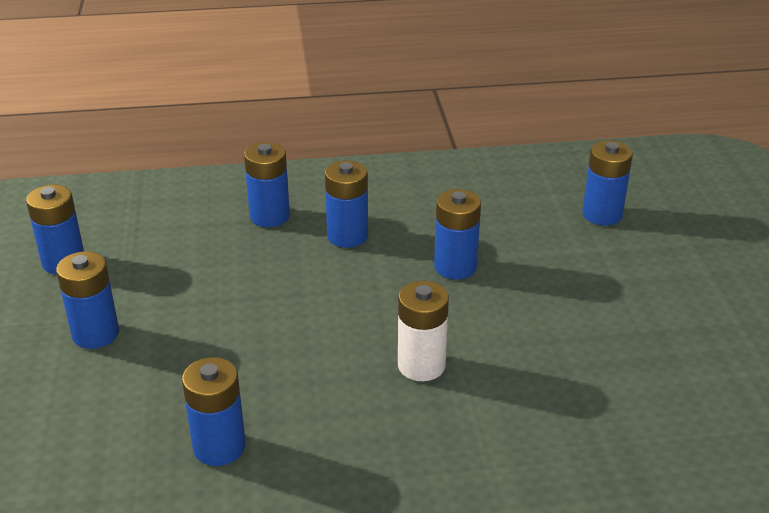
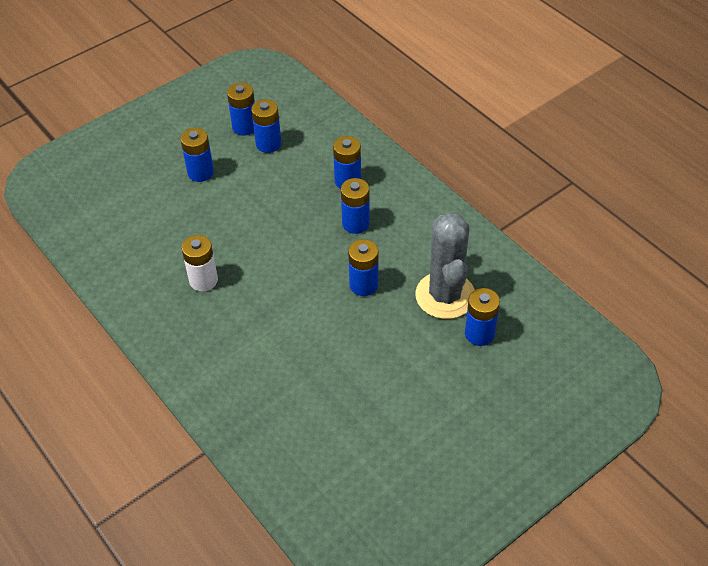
camera: 60 degrees right, 15 degrees up
(219, 447) = (155, 261): blue battery -> blue battery (268, 144)
(421, 365) = (265, 309): white battery -> white battery (203, 280)
(525, 216) = (445, 295): none -> grey cactus

